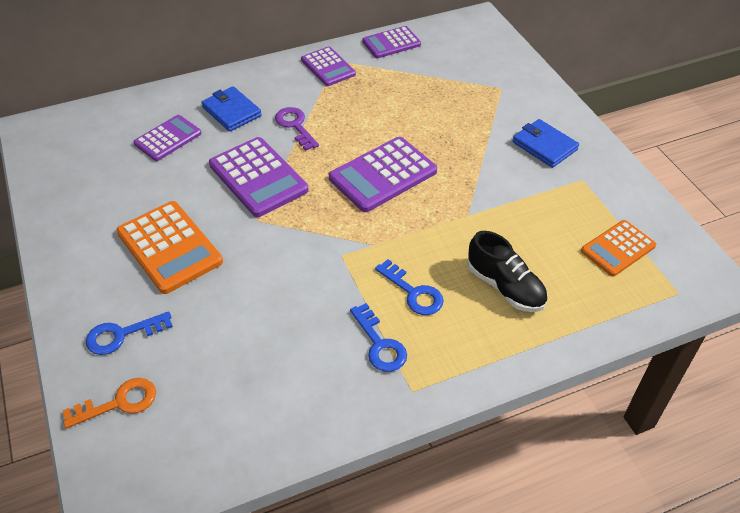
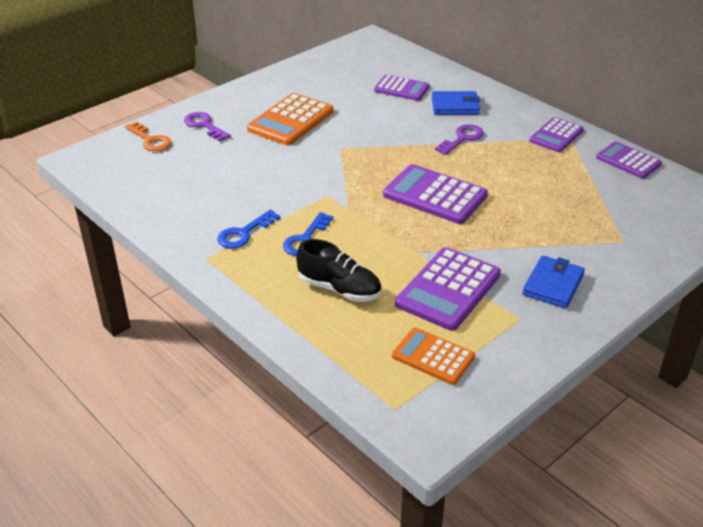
camera: 70 degrees right, 10 degrees down
(122, 335) = (204, 125): blue key -> purple key
(231, 111) = (455, 106): blue wallet -> blue wallet turned 60 degrees clockwise
(258, 177) = (387, 137): purple calculator -> purple calculator (448, 289)
(505, 287) = (339, 289): black shoe -> black shoe turned 90 degrees counterclockwise

